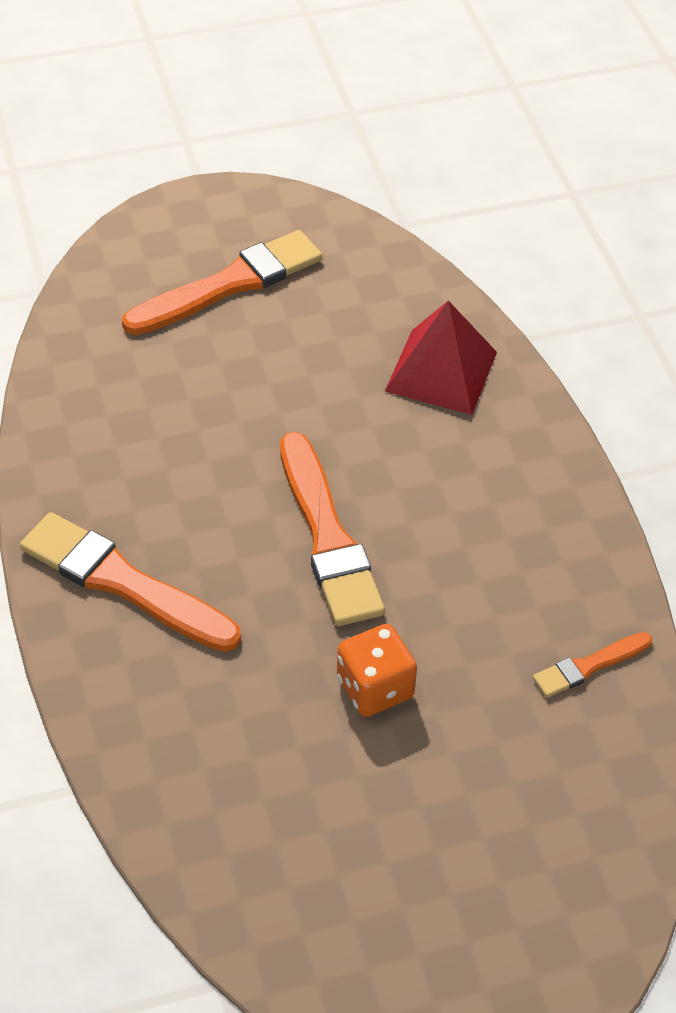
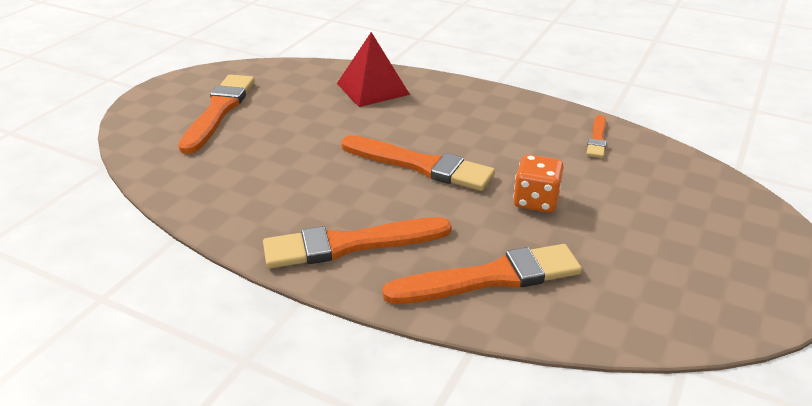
camera: 45 degrees left, 15 degrees down
(190, 734) = (490, 278): none -> orange brush

